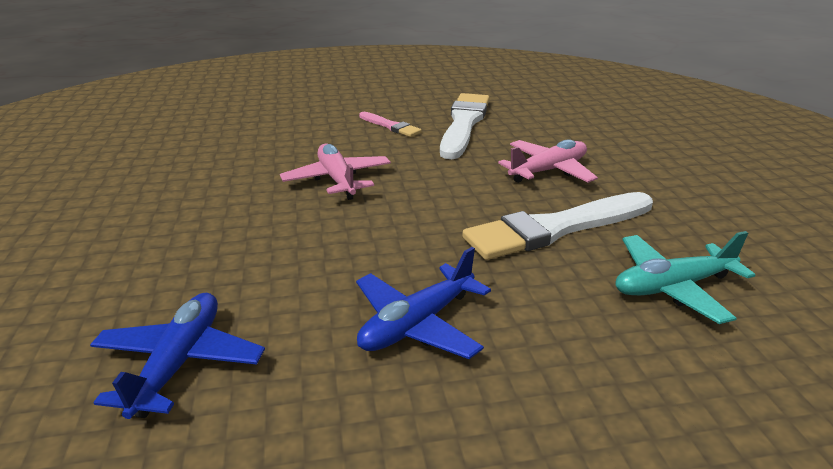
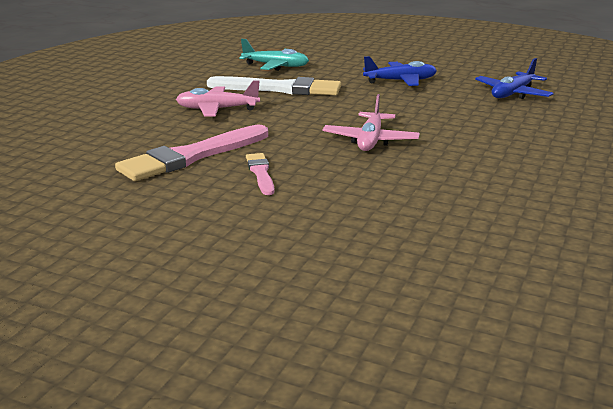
camera: 145 degrees left, 5 degrees down
(464, 124) = (192, 156): white brush -> pink brush

